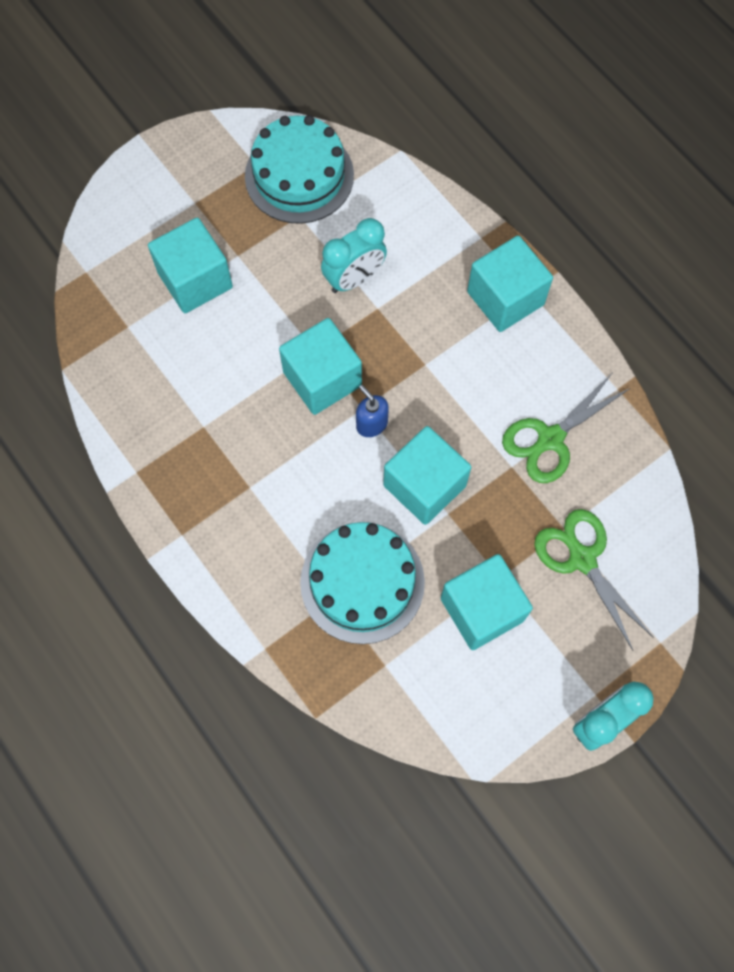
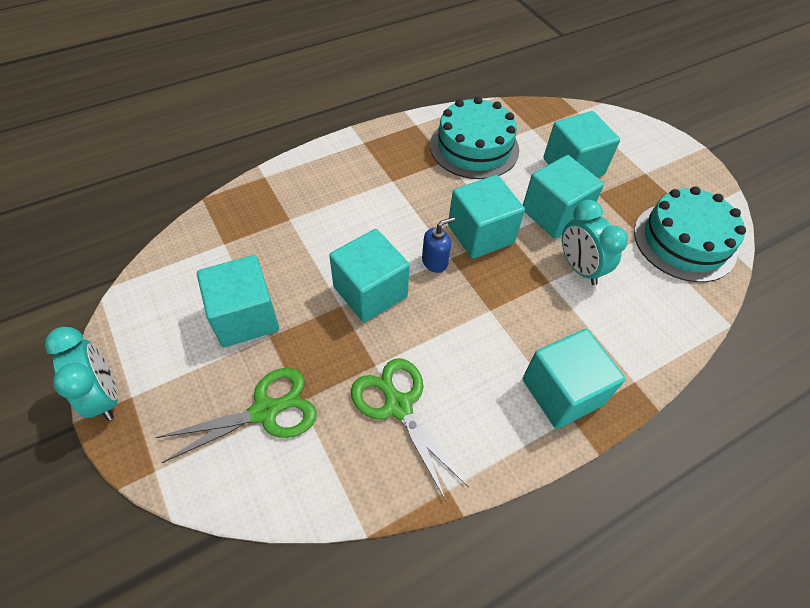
camera: 95 degrees right, 15 degrees down
(278, 302) = (554, 214): none -> turquoise cube
(362, 582) = (296, 238): turquoise cake -> turquoise cake (474, 147)

